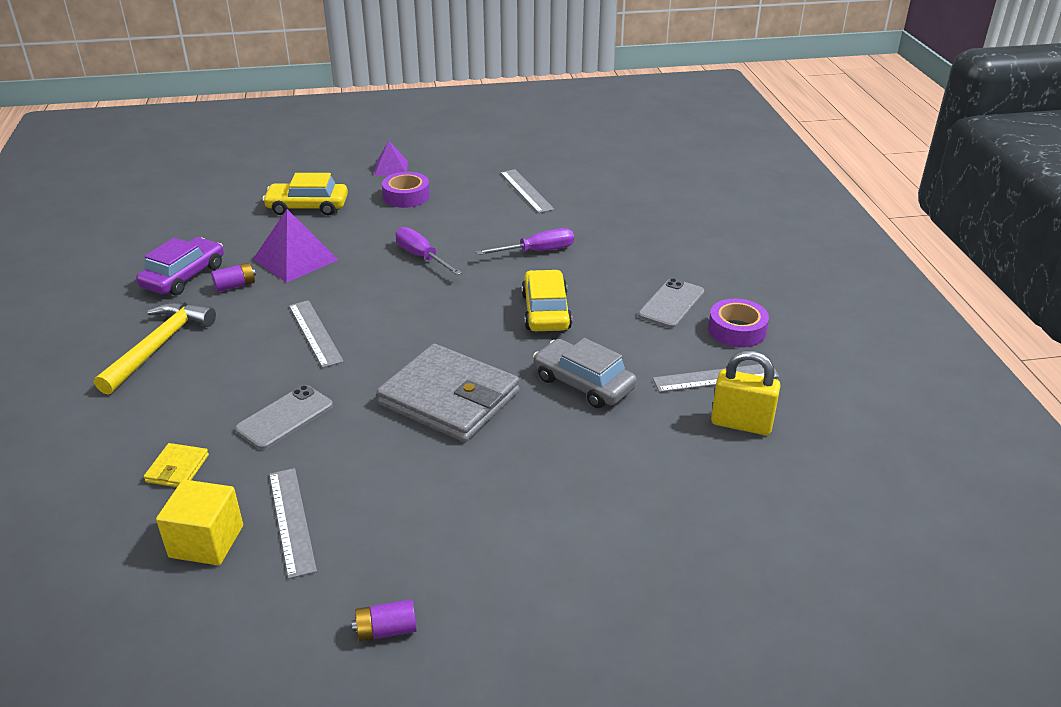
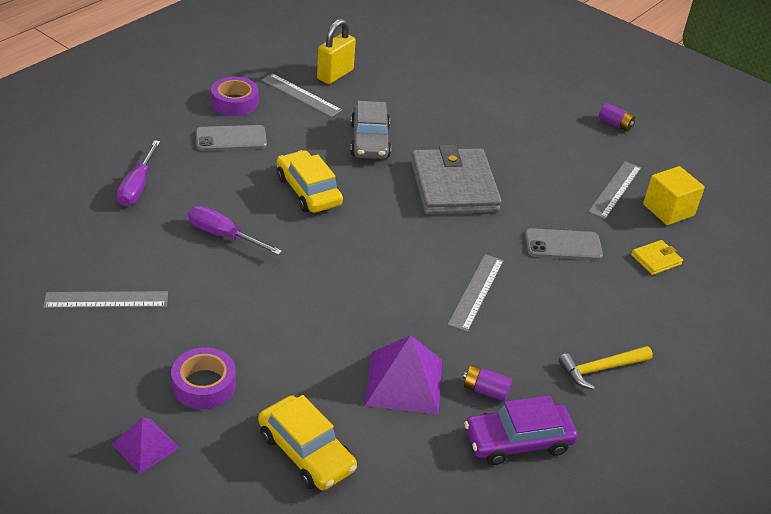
camera: 135 degrees left, 5 degrees up
(158, 346) = (601, 369): yellow hammer -> yellow hammer, size x0.66
(421, 257) = (307, 300): purple screwdriver -> purple screwdriver (137, 186)
(526, 191) = (106, 300): grey ruler -> grey ruler turned 60 degrees clockwise
(546, 311) = (308, 191): yellow car -> yellow car turned 105 degrees clockwise
(741, 424) = (335, 75): yellow padlock -> yellow padlock turned 60 degrees clockwise

